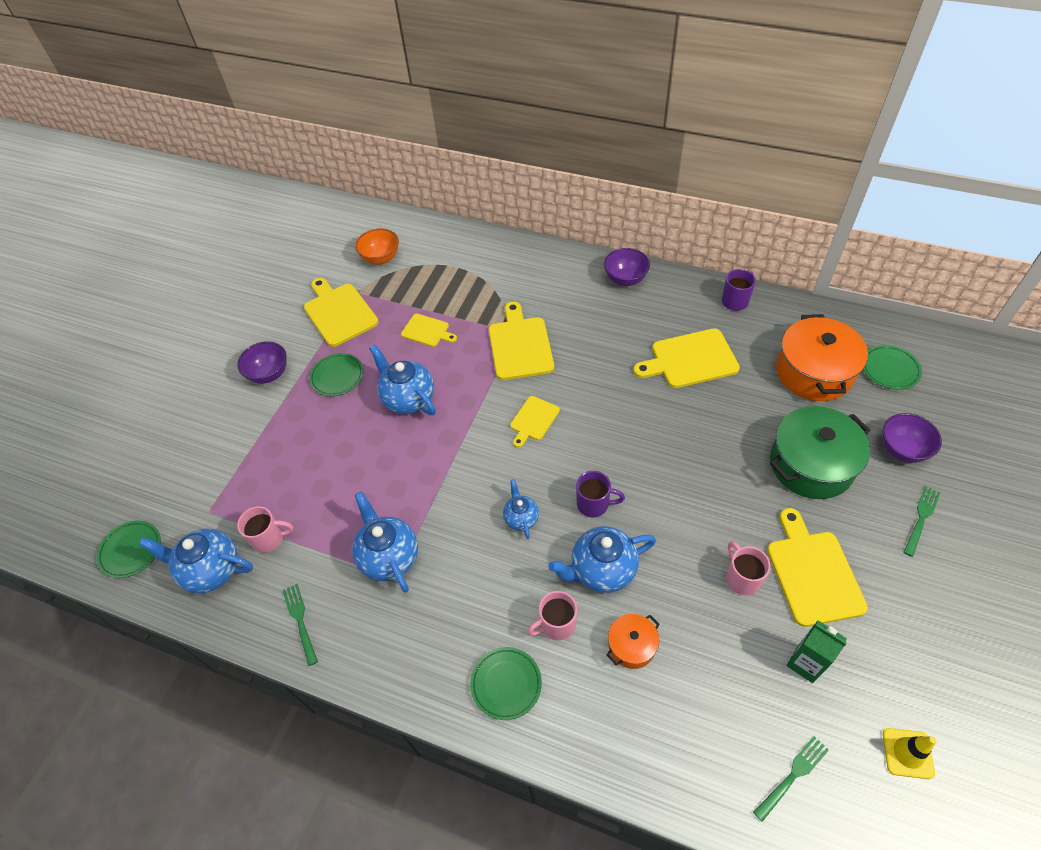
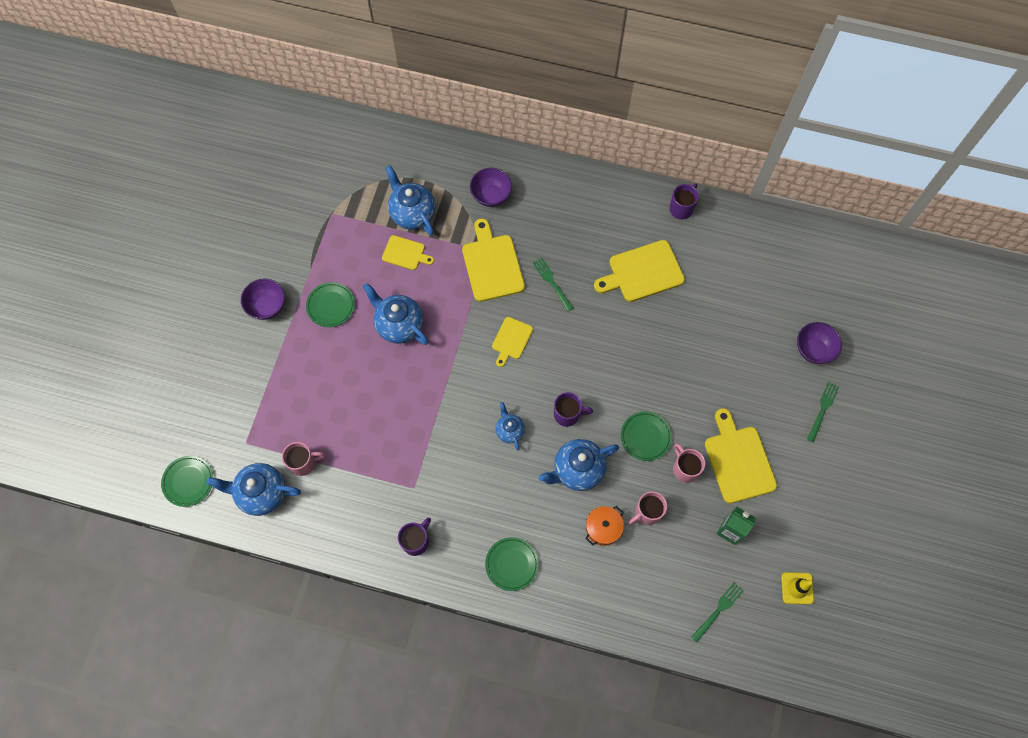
camera: 10 degrees left, 15 degrees up
(300, 620) = (344, 529): green fork -> green fork (552, 282)
(339, 313) = (319, 237): yellow cutting board -> none
(381, 258) = (348, 172): orange bowl -> none
(386, 643) = (416, 541): none -> purple mug
(389, 557) = (406, 471): blue teapot -> blue teapot (412, 213)
(556, 624) = (545, 516): pink mug -> pink mug (647, 512)
(625, 279) = (582, 188): purple bowl -> purple bowl (491, 196)
(811, 464) = (741, 368): green pot -> none
(814, 372) = (747, 280): orange pot -> none
(890, 369) = (810, 274): green plate -> green plate (645, 437)

